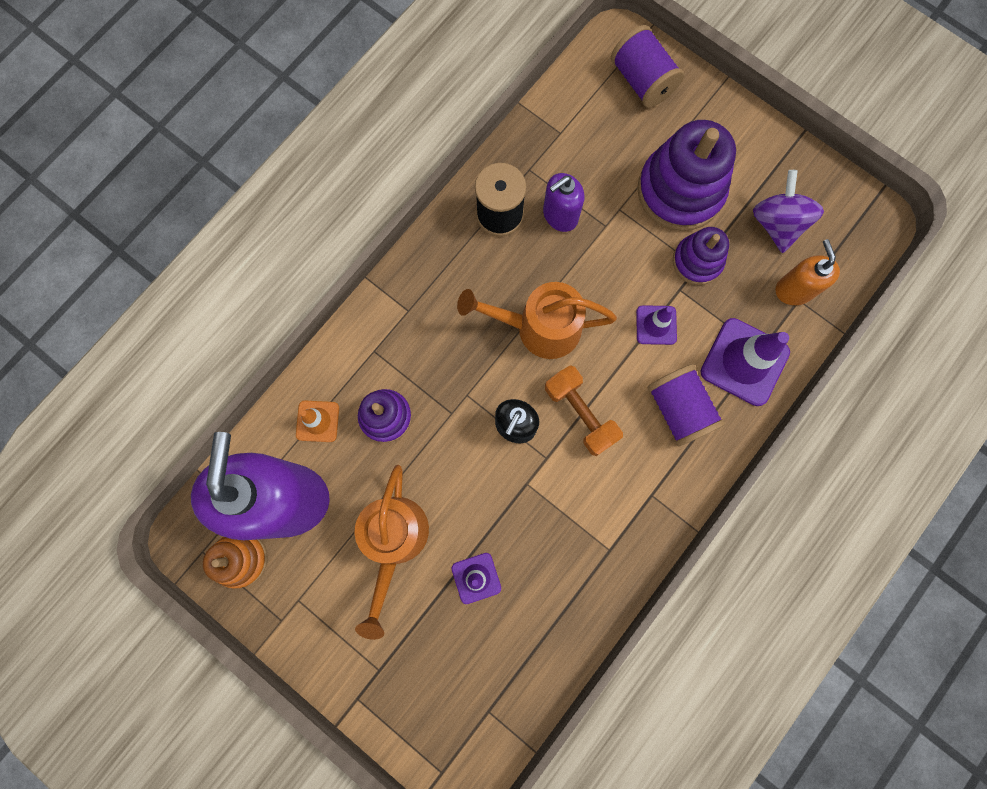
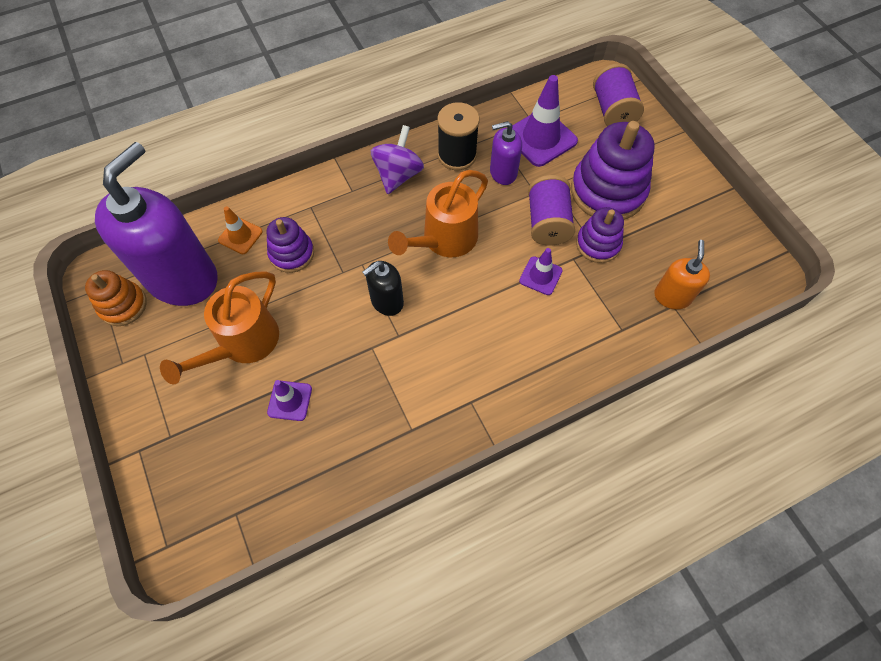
camera: 25 degrees right, 15 degrees down
(538, 328) = (444, 240): orange watering can -> orange watering can turned 75 degrees counterclockwise
(580, 413) = (444, 314): orange dumbbell -> none
(679, 409) = (528, 345): purple spool -> purple spool (547, 222)
(744, 362) = (603, 333): purple traffic cone -> purple traffic cone (540, 138)
(776, 223) = (678, 243): purple spinning top -> purple spinning top (398, 175)

